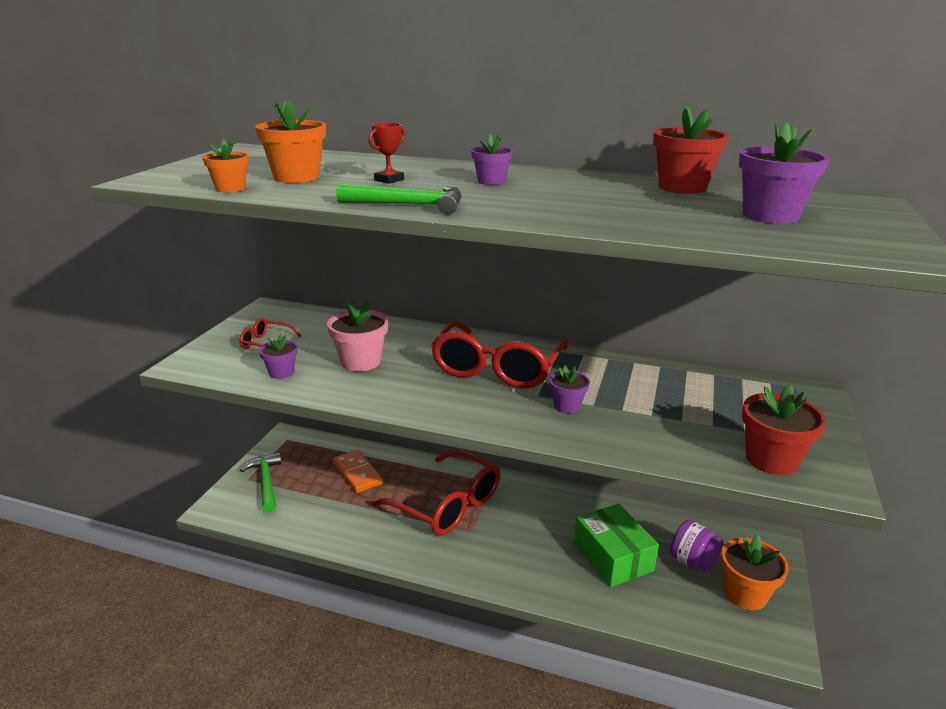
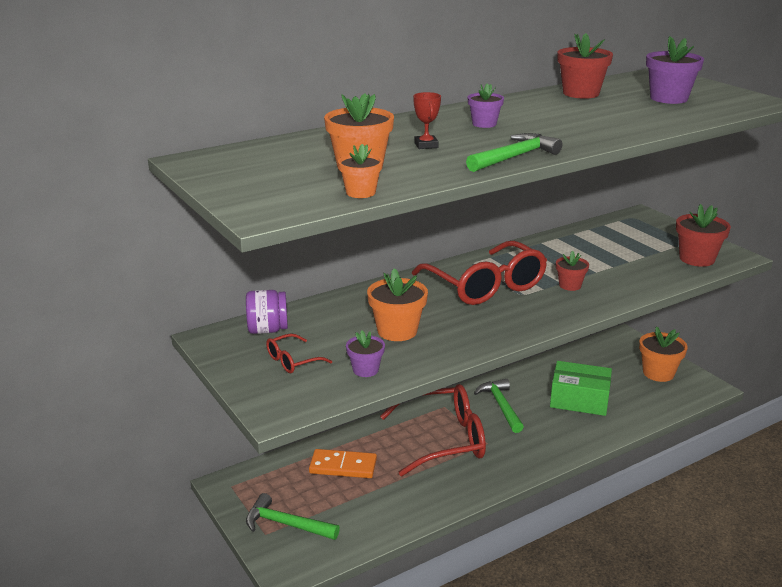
camera: 50 degrees left, 0 degrees up
(361, 362) = (397, 331): pink flower pot -> orange flower pot
(536, 513) = (501, 406): none -> green hammer
(567, 406) = (570, 285): purple flower pot -> red flower pot
(693, 562) = (615, 374): purple jar -> purple jar (268, 330)

